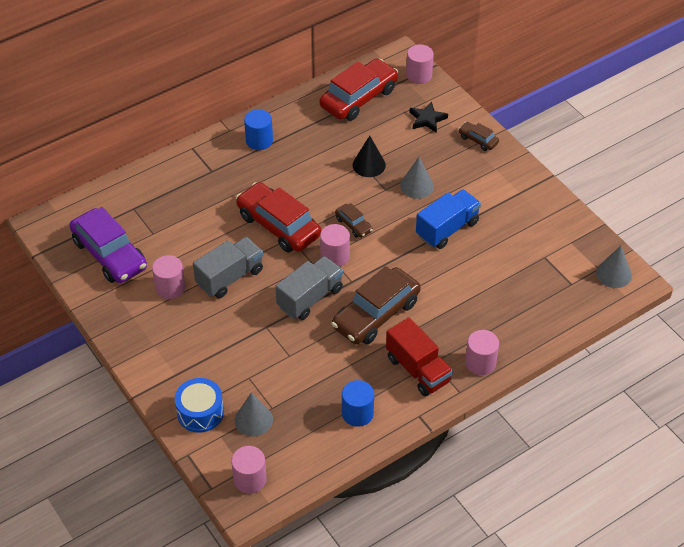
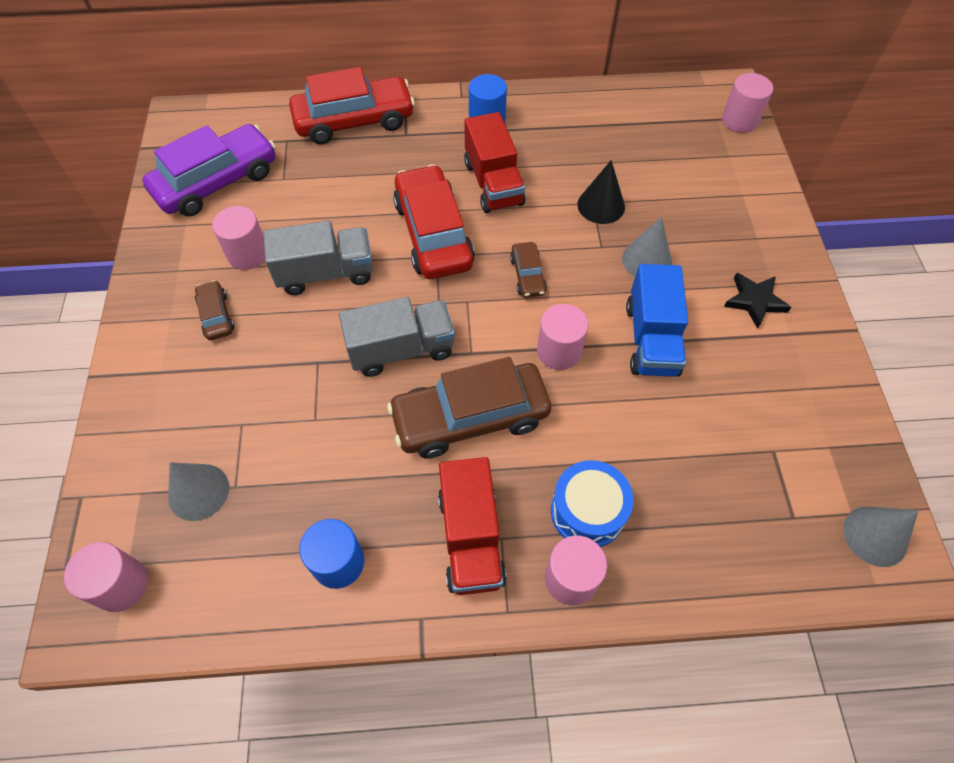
camera: 30 degrees right, 10 degrees up
(109, 254) = (217, 182): purple car -> purple car turned 120 degrees counterclockwise
(200, 412) = (145, 442): blue drum -> blue drum (587, 511)
(293, 179) = (493, 184): none -> red truck
(335, 256) = (474, 307): pink cylinder -> pink cylinder (559, 351)
(359, 98) = (643, 119): red car -> red car (354, 121)
(427, 119) = (716, 179): black star -> black star (754, 301)
(447, 229) = (651, 339): blue truck -> blue truck turned 105 degrees clockwise
(478, 140) = (771, 234): brown car -> brown car (216, 315)

